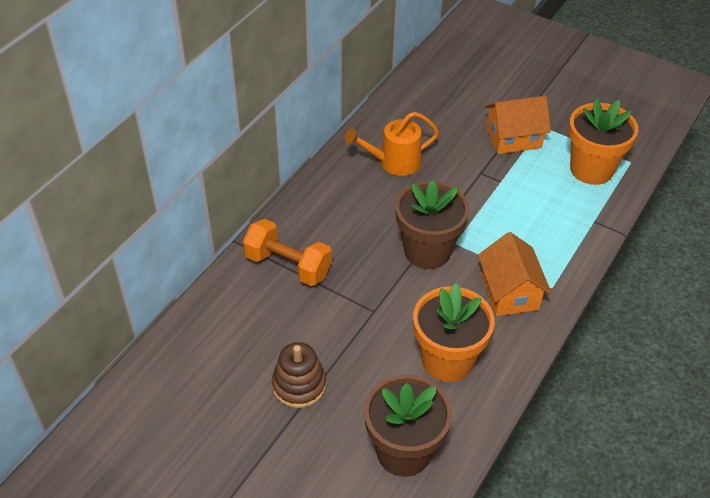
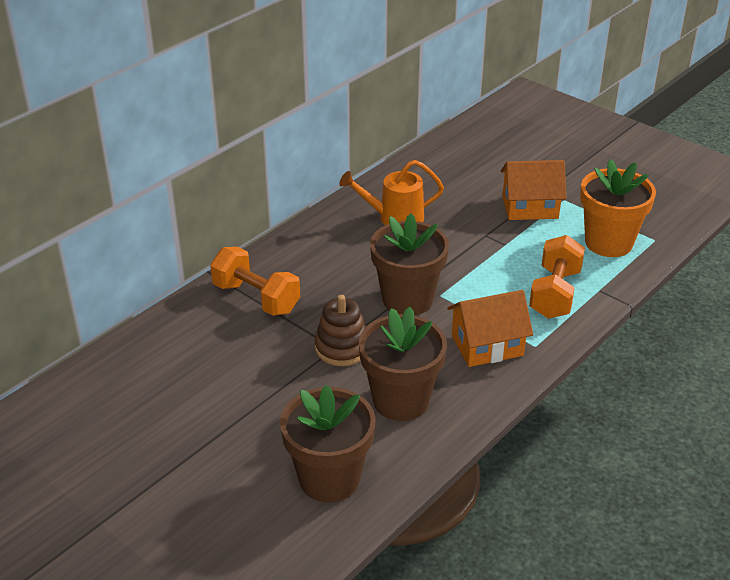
camera: 10 degrees right, 10 degrees down
(299, 385) = (235, 405): brown stacking toy -> brown stacking toy (342, 348)
(447, 360) = (401, 400): orange flower pot -> brown flower pot
(510, 292) = (487, 345): orange house -> orange house turned 75 degrees clockwise
(556, 229) = (555, 294): none -> orange dumbbell

